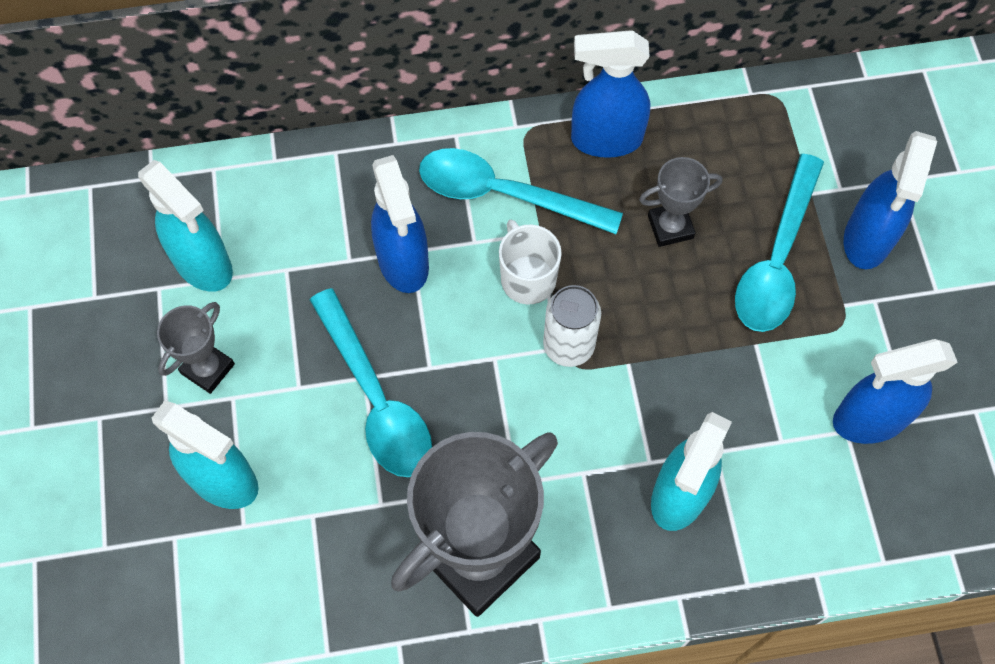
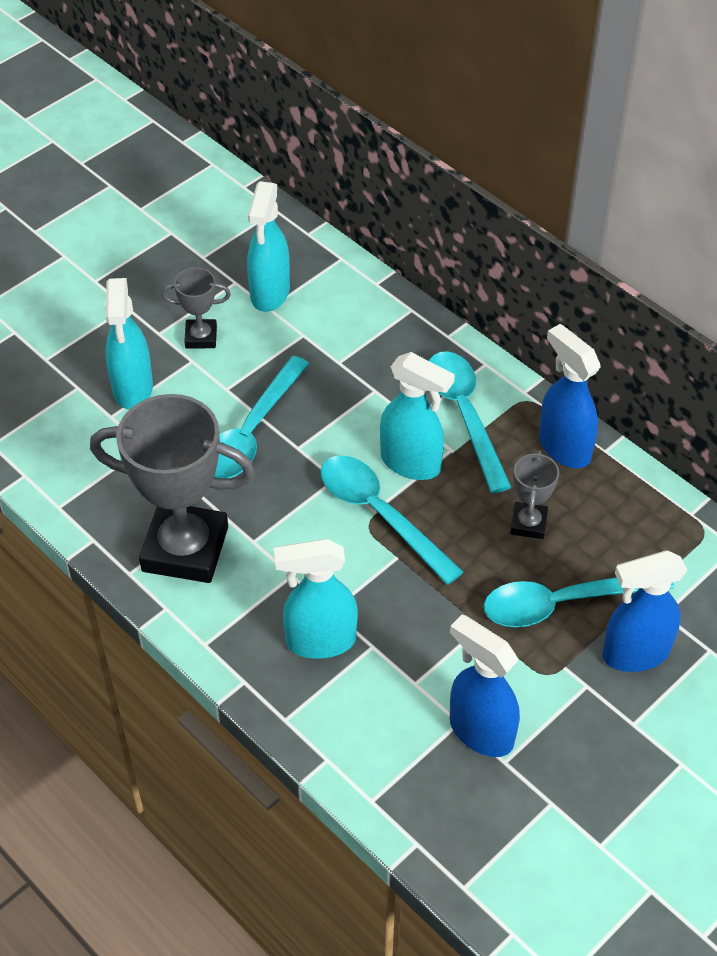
camera: 55 degrees right, 15 degrees down
(403, 263) = (362, 390): blue spray bottle -> none
(527, 278) = (411, 463): white mug -> turquoise spray bottle
(568, 346) = (380, 515): white can -> turquoise spoon
(670, 227) = (528, 523): grey trophy -> grey trophy turned 60 degrees clockwise

